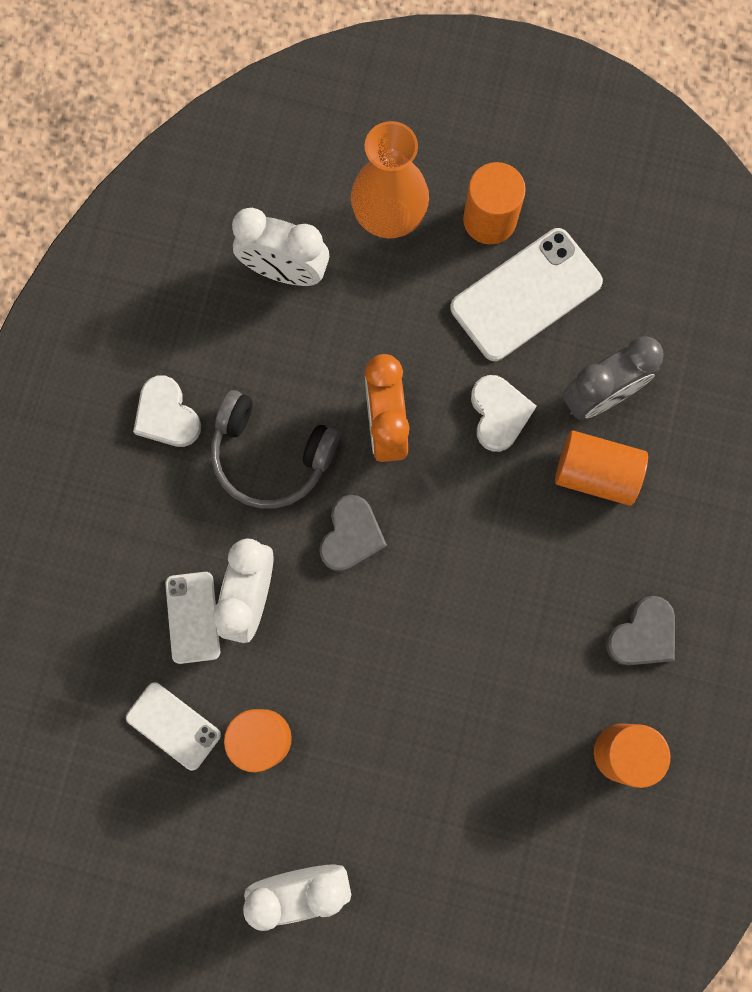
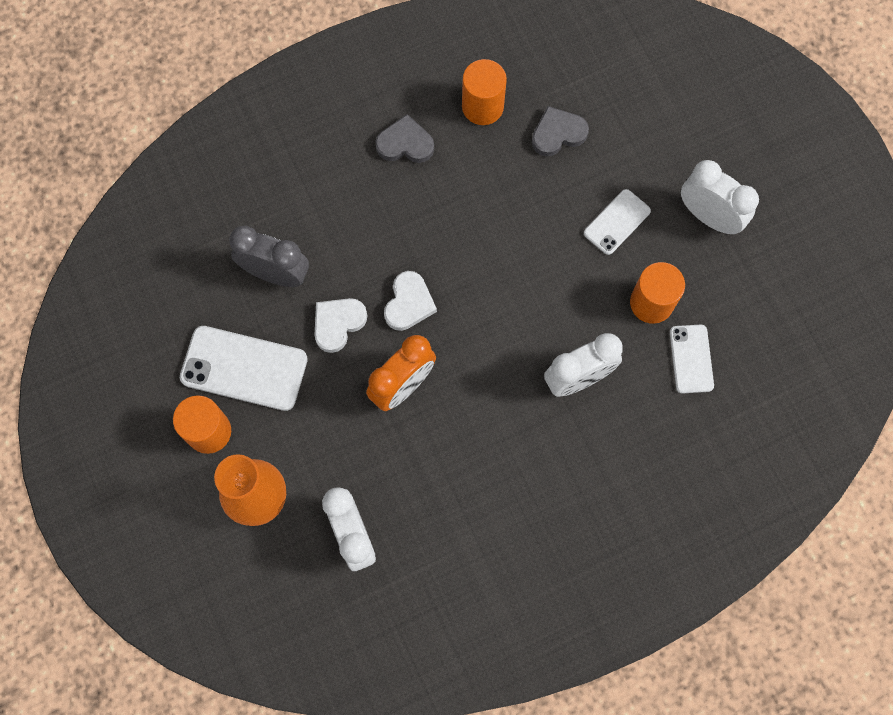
camera: 130 degrees left, 5 degrees down
(167, 415) = (513, 527): white heart -> white heart (409, 303)
(192, 617) = (621, 402): white phone -> white phone (617, 222)
(270, 456) = (483, 439): grey headphones -> none
(351, 536) = (490, 350): grey heart -> grey heart (558, 133)
(595, 473) = (329, 240): orange cylinder -> none

